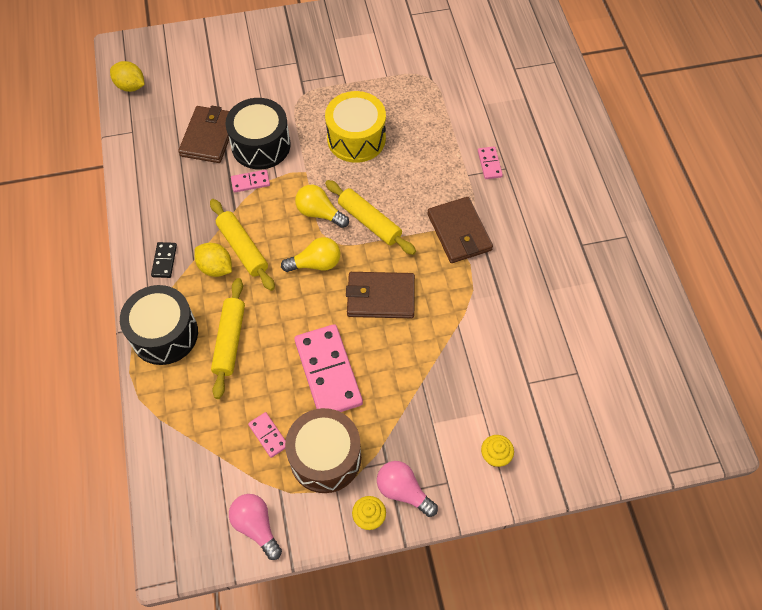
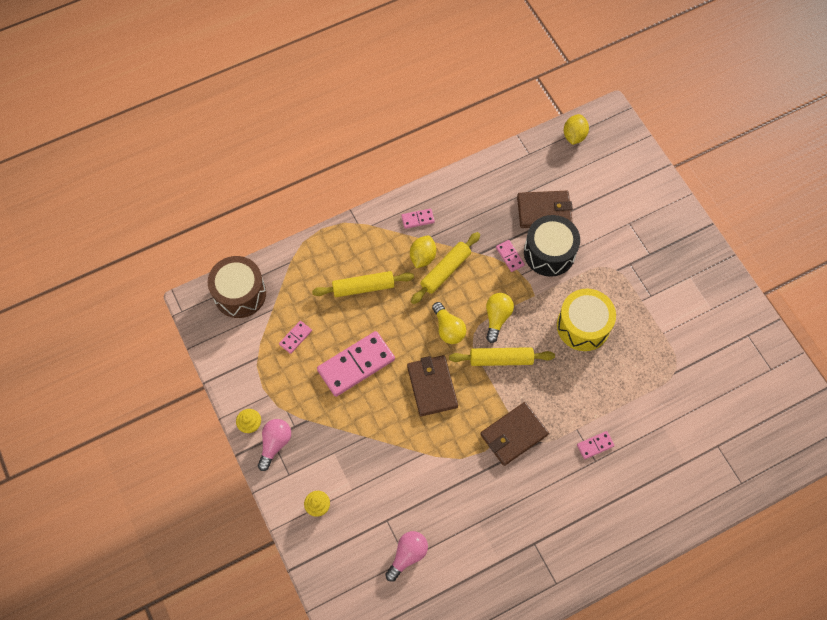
camera: 75 degrees right, 5 degrees up
(164, 261) = (417, 219): black domino -> pink domino
(164, 334) = (356, 241): black drum -> none
(256, 526) = (228, 350): pink light bulb -> pink light bulb (407, 555)
(325, 457) = (288, 382): brown drum -> brown drum (240, 293)
(369, 222) = (501, 359): yellow rolling pin -> yellow rolling pin turned 60 degrees clockwise

